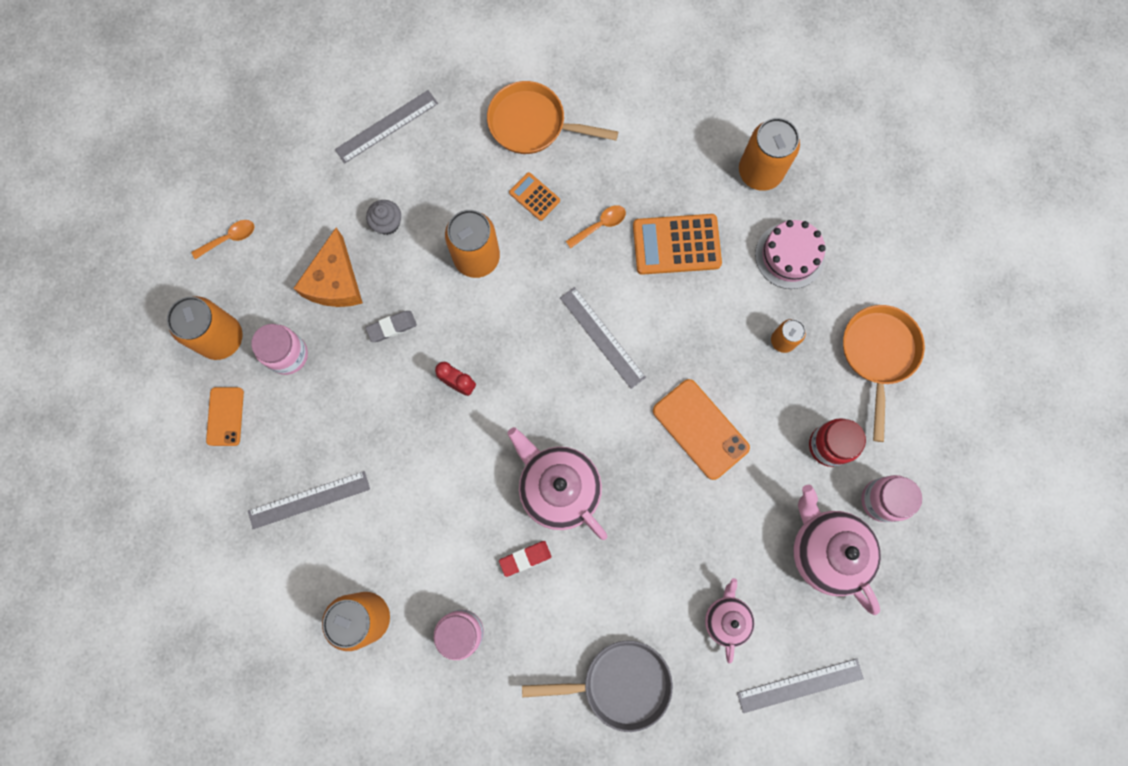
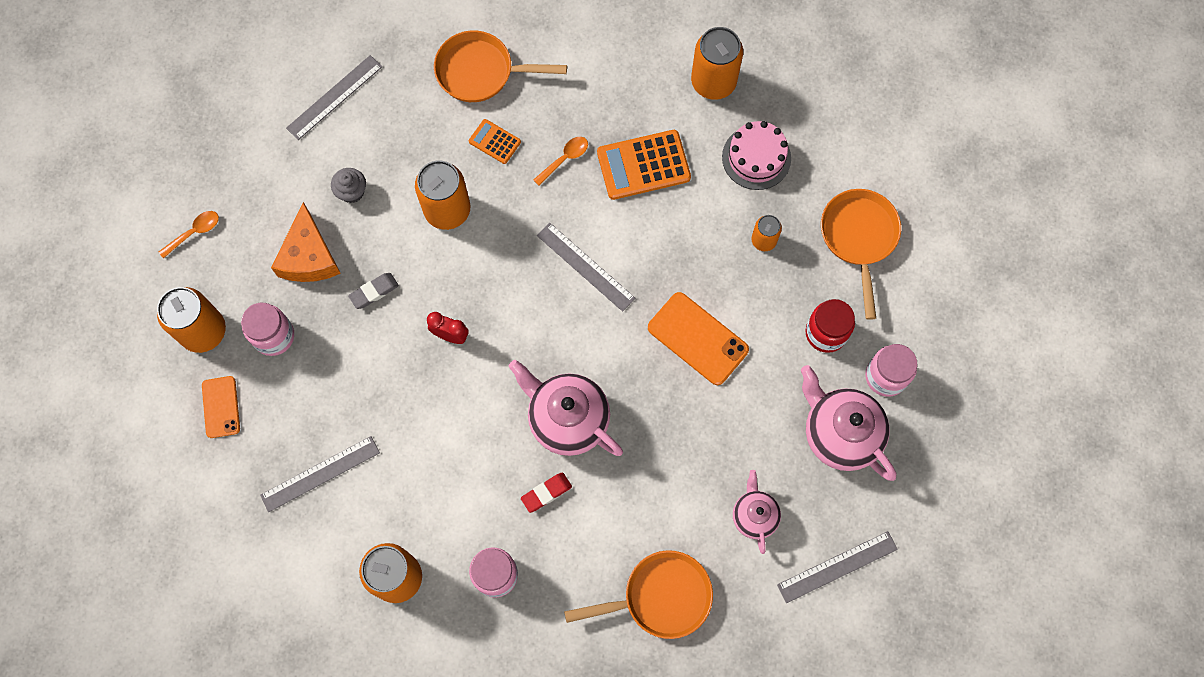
camera: 10 degrees left, 5 degrees down
(619, 684) = (660, 597): grey pan -> orange pan

